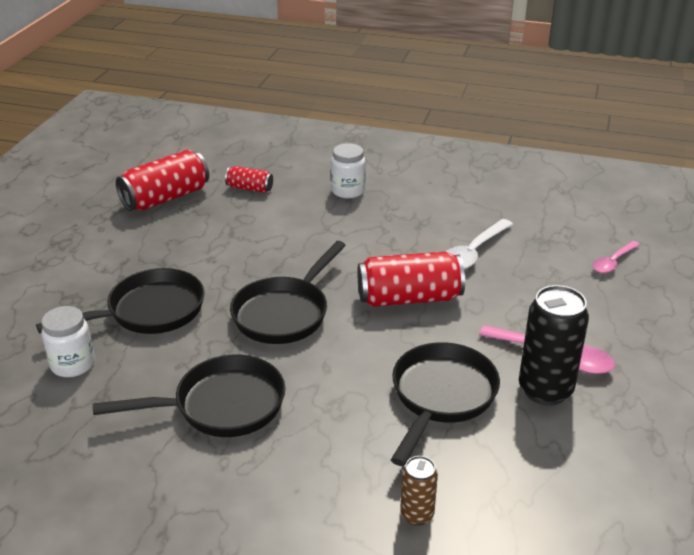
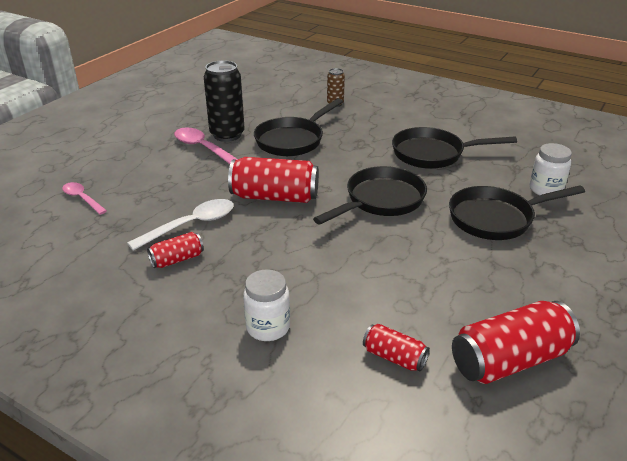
camera: 165 degrees left, 0 degrees up
(456, 223) = (177, 259): none -> red can
(613, 262) = (82, 199): pink spoon -> pink spoon turned 105 degrees counterclockwise

